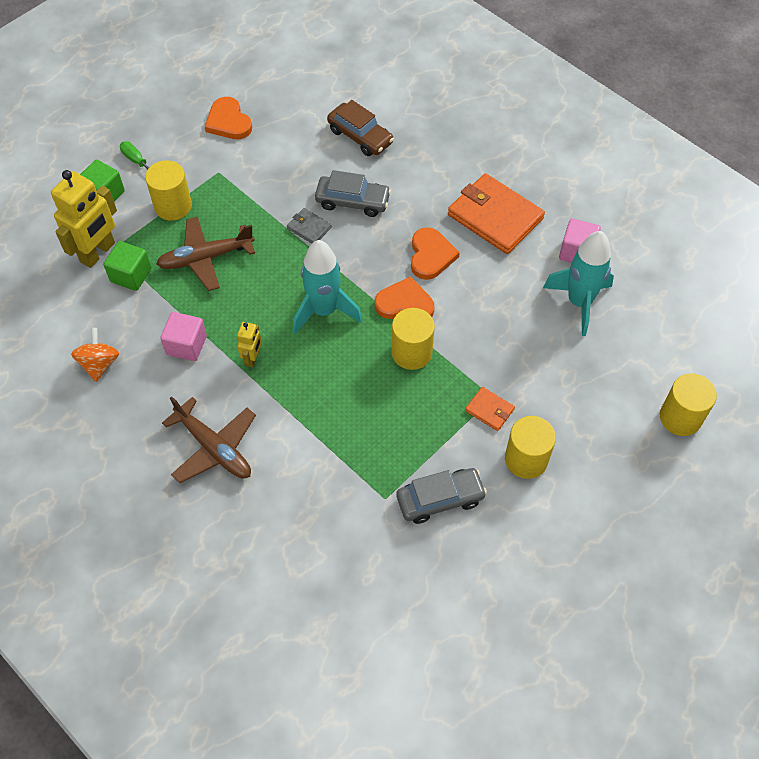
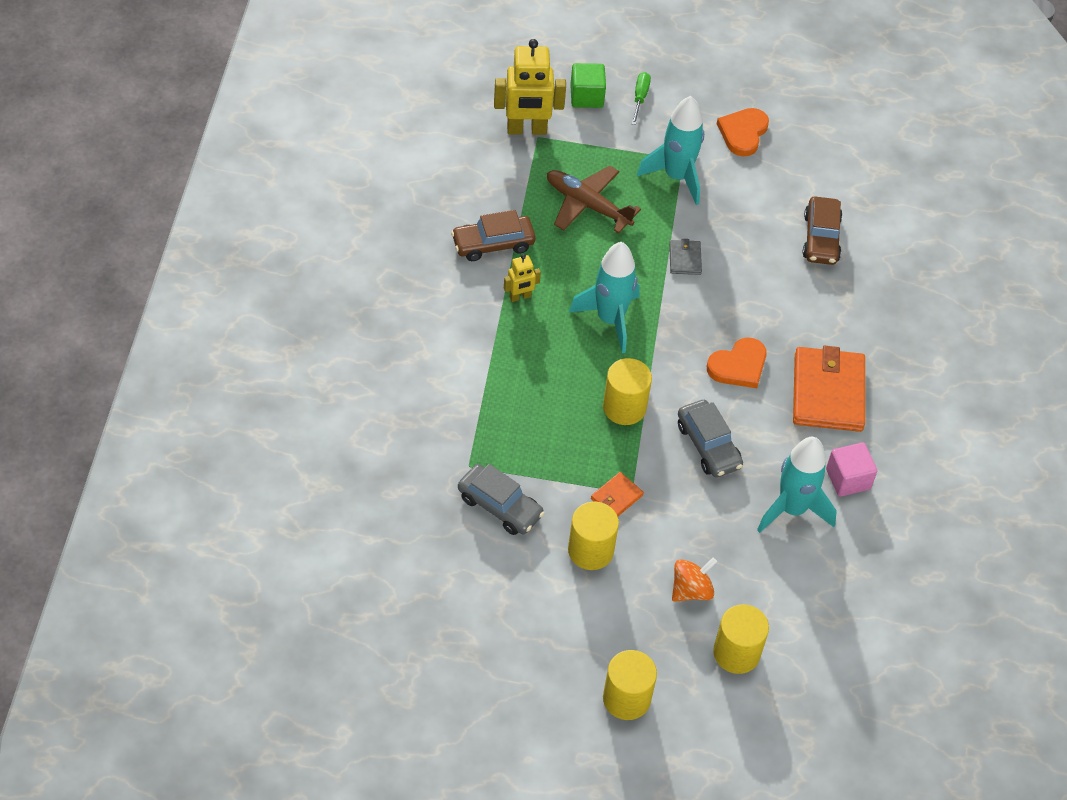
camera: 50 degrees right, 5 degrees down
(99, 364) = (426, 198): orange spinning top -> orange spinning top (691, 590)
(131, 275) = (525, 165): green cube -> none
(173, 206) = (618, 150): yellow cylinder -> yellow cylinder (626, 698)
(186, 345) = (493, 244): pink cube -> brown car
(214, 448) = (417, 320): brown plane -> none
(230, 186) = (676, 177): none -> turquoise rocket
(353, 201) = (743, 274): grey car -> grey car (708, 445)
(405, 304) = (669, 375): orange heart -> none
(489, 410) = (616, 497): orange wallet -> orange wallet turned 45 degrees clockwise

